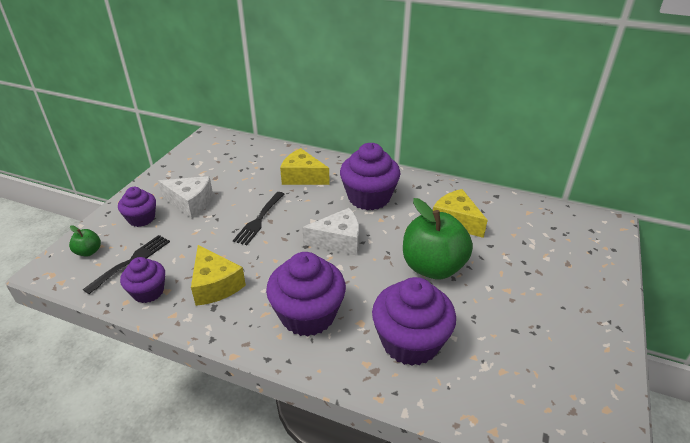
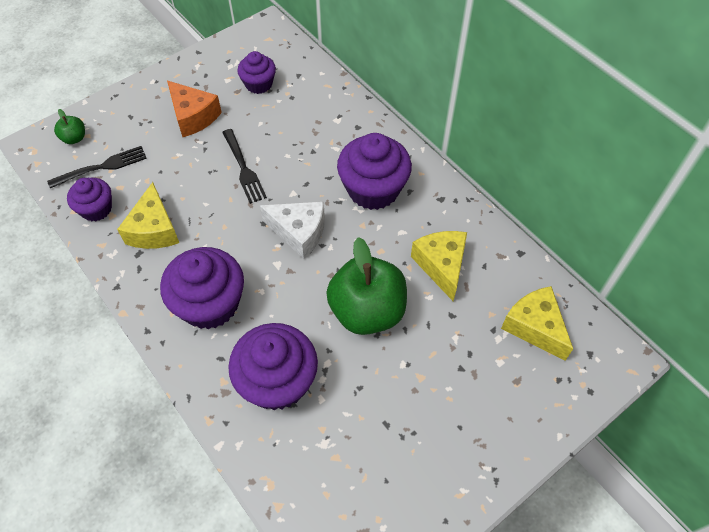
camera: 30 degrees right, 20 degrees up
(141, 218) = (138, 117): purple cupcake -> purple cupcake (259, 84)
(191, 203) = (193, 116): white cheese -> orange cheese
(259, 219) = (243, 168): black fork -> black fork turned 75 degrees counterclockwise
(302, 177) = (324, 129): yellow cheese -> yellow cheese (534, 327)

